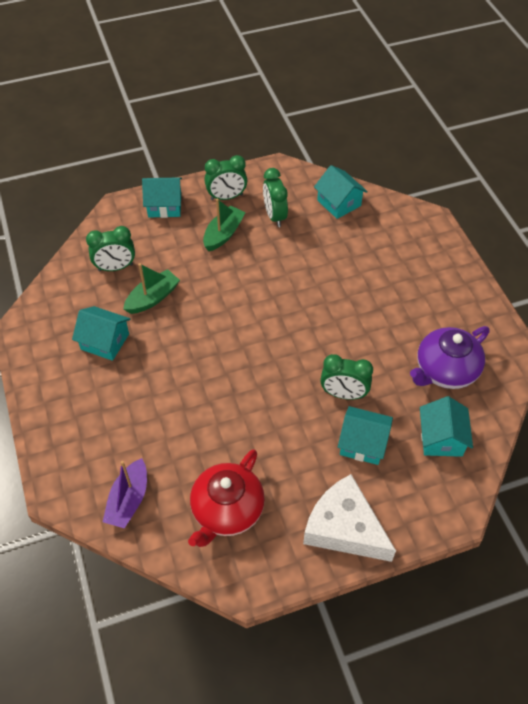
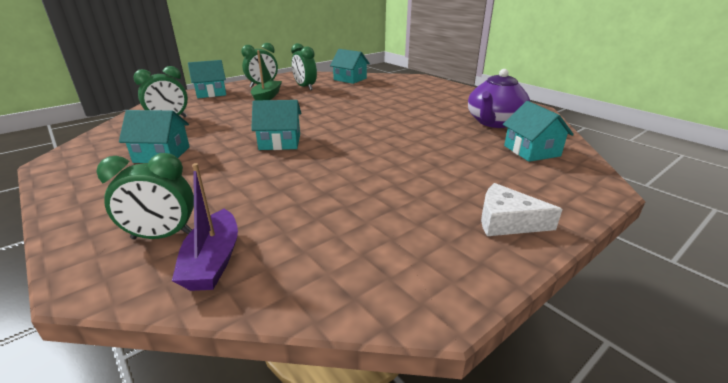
camera: 20 degrees left, 25 degrees down
(152, 298) = (211, 127): green boat -> none
(226, 510) = (358, 240): red teapot -> none
(343, 394) = (423, 144): green clock -> green clock (162, 236)
(344, 527) = (507, 221): white cheese -> white cheese, size x0.63
(363, 443) = (467, 165): turquoise house -> turquoise house (280, 142)

